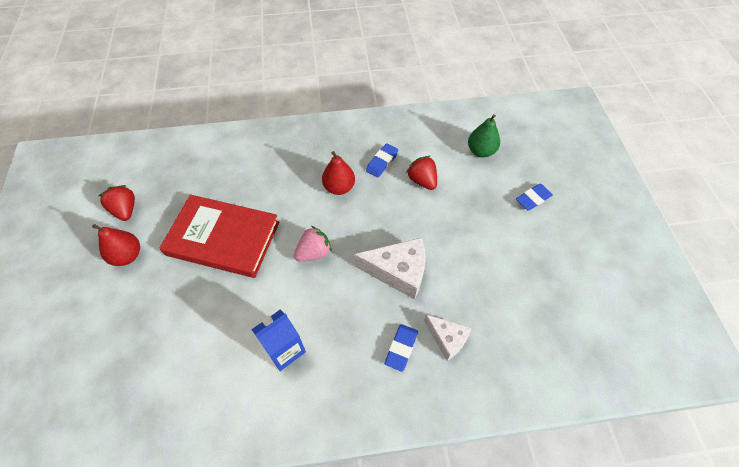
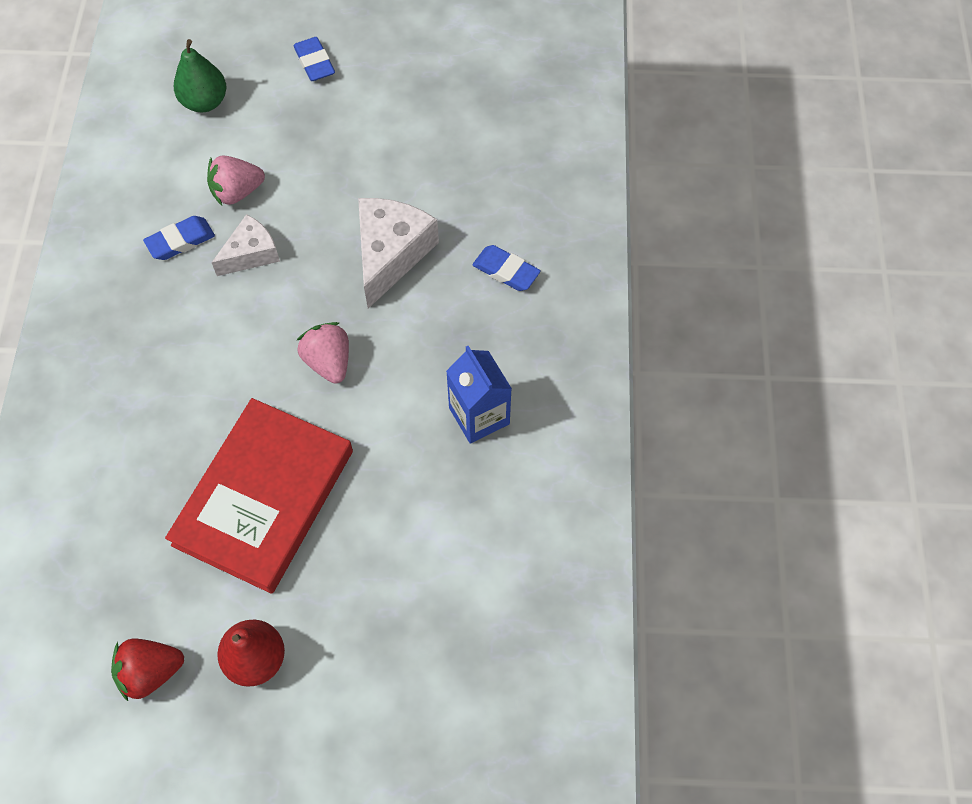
camera: 80 degrees left, 5 degrees up
(339, 187) = (212, 311): red pear -> none
(382, 162) = (180, 241): blue eraser -> blue eraser turned 75 degrees counterclockwise
(422, 181) = (237, 192): red strawberry -> pink strawberry
(447, 339) = (503, 216): white cheese -> white cheese (251, 254)

